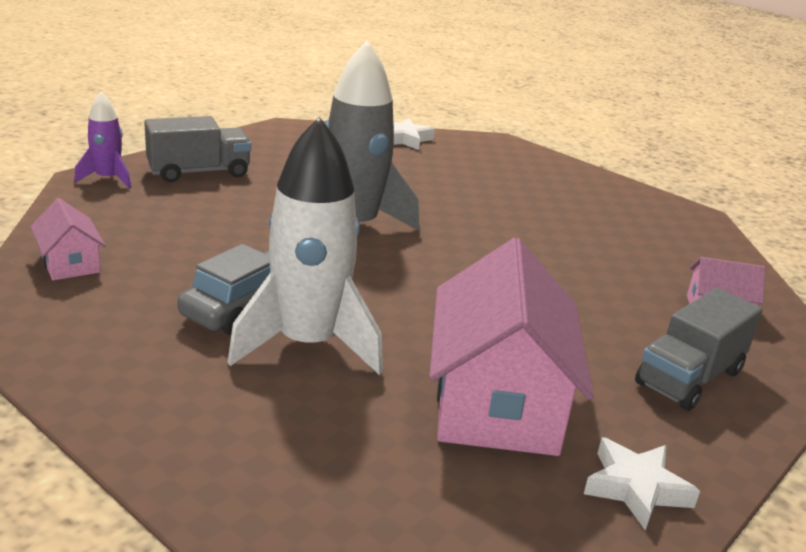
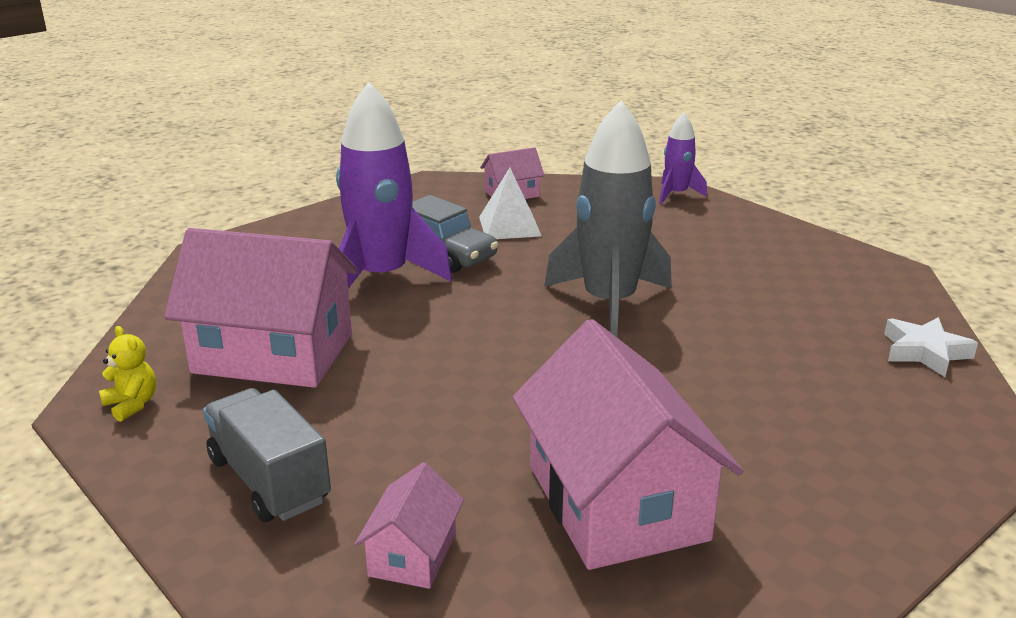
camera: 100 degrees right, 0 degrees up
(173, 267) = (509, 226): none -> white pyramid
(199, 172) = (715, 228): grey truck -> none
(308, 344) = (382, 277): white rocket -> purple rocket
(618, 242) = (616, 502): none -> pink house
(636, 488) = (132, 404): white star -> yellow teddy bear

